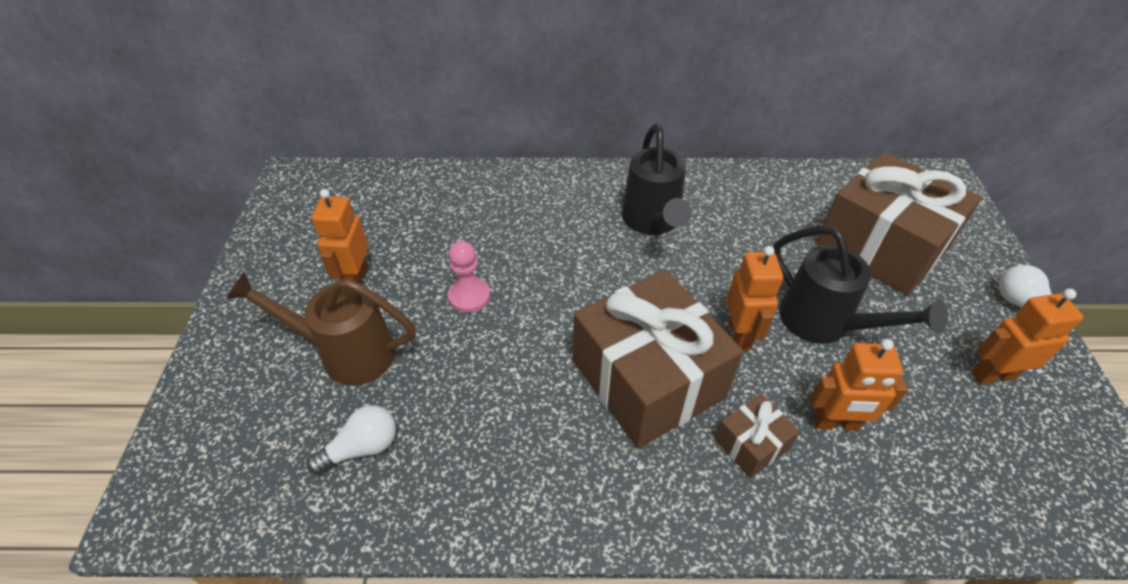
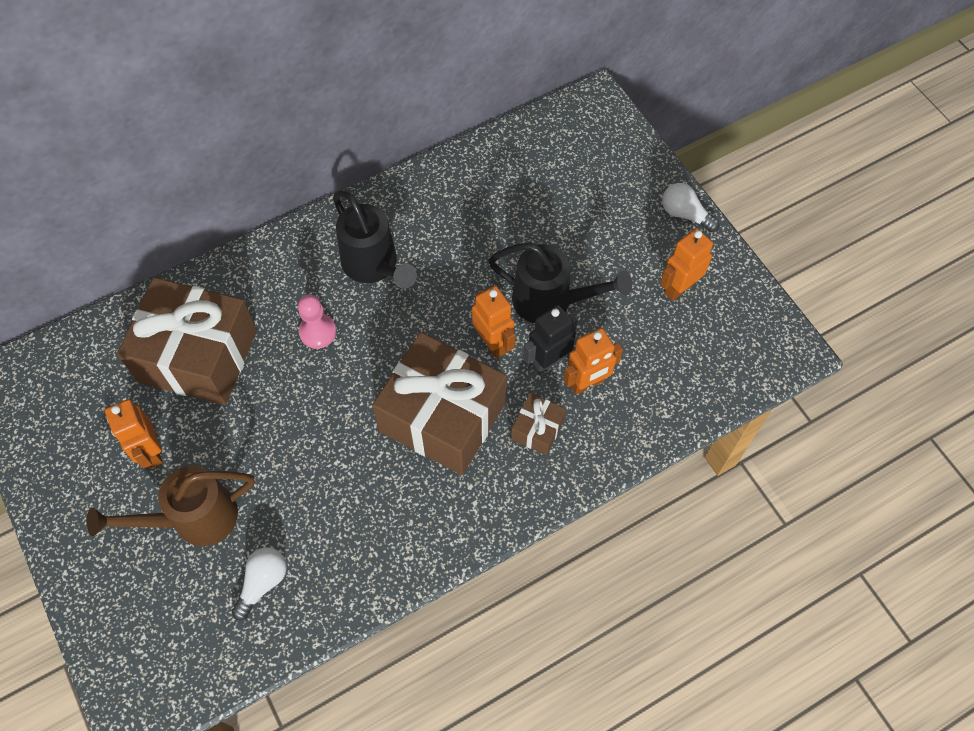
camera: 30 degrees left, 15 degrees up
(469, 296) = (261, 417): pink pawn -> pink pawn (318, 332)
(797, 379) = (548, 361): none -> black robot
(881, 246) = (568, 203): brown gift -> brown gift (198, 356)

